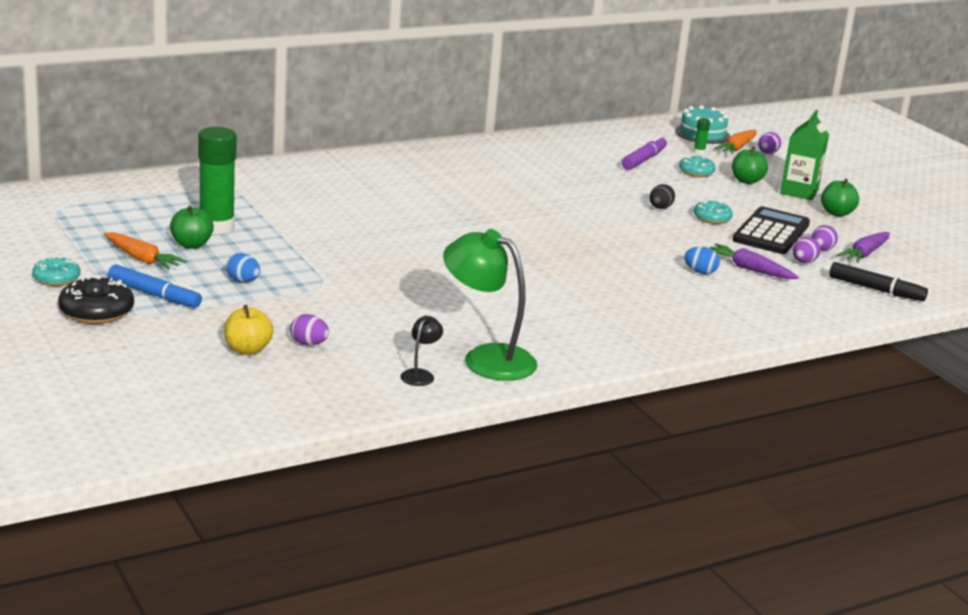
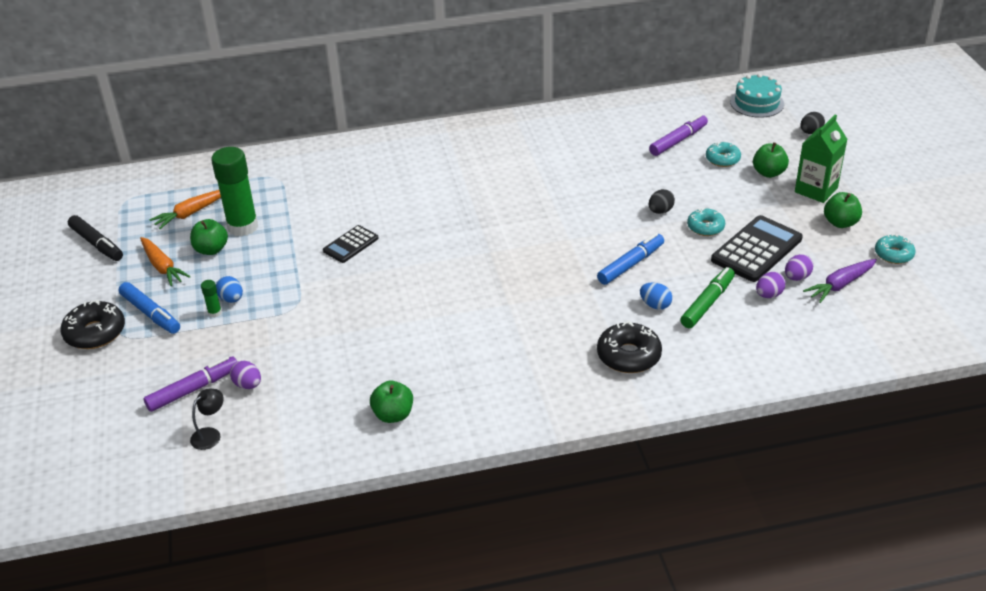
camera: 20 degrees right, 15 degrees up
(56, 279) = (83, 289): turquoise donut -> turquoise donut (893, 254)
(247, 350) = (193, 389): yellow apple -> purple marker
(351, 238) = (351, 245): none -> black calculator
(420, 374) = (324, 432): black lamp -> black lamp (210, 434)
(486, 358) = (393, 415): green lamp -> green apple
(656, 245) = (630, 264): none -> blue marker
(698, 307) = (628, 355): none -> black donut
(699, 152) = (740, 129): green glue stick -> green glue stick (215, 313)
(737, 148) = (782, 124): orange carrot -> orange carrot (191, 213)
(749, 269) = (707, 303): purple carrot -> green marker
(767, 153) = (810, 132): purple egg -> black egg
(876, 289) = (825, 339): black marker -> black marker (97, 244)

